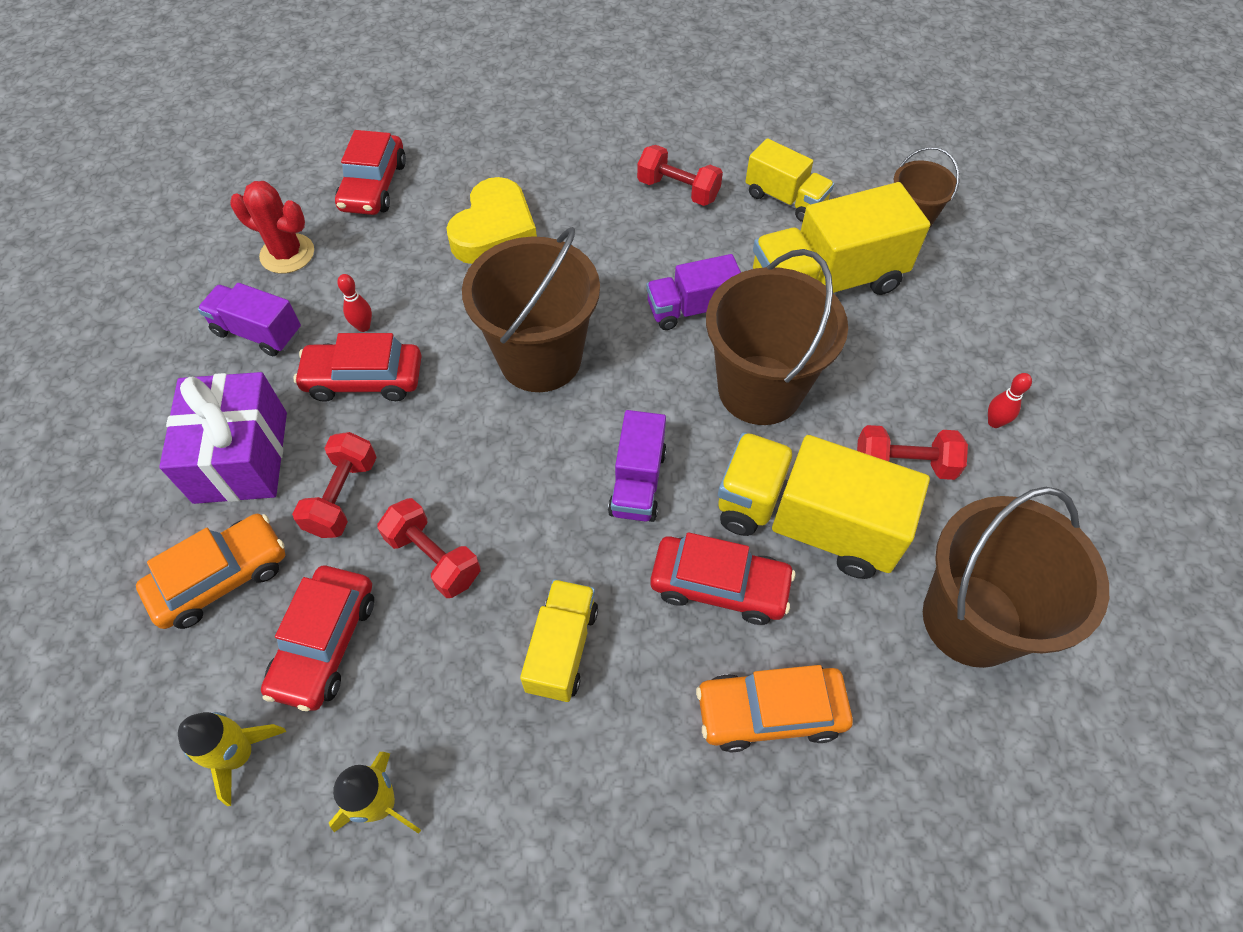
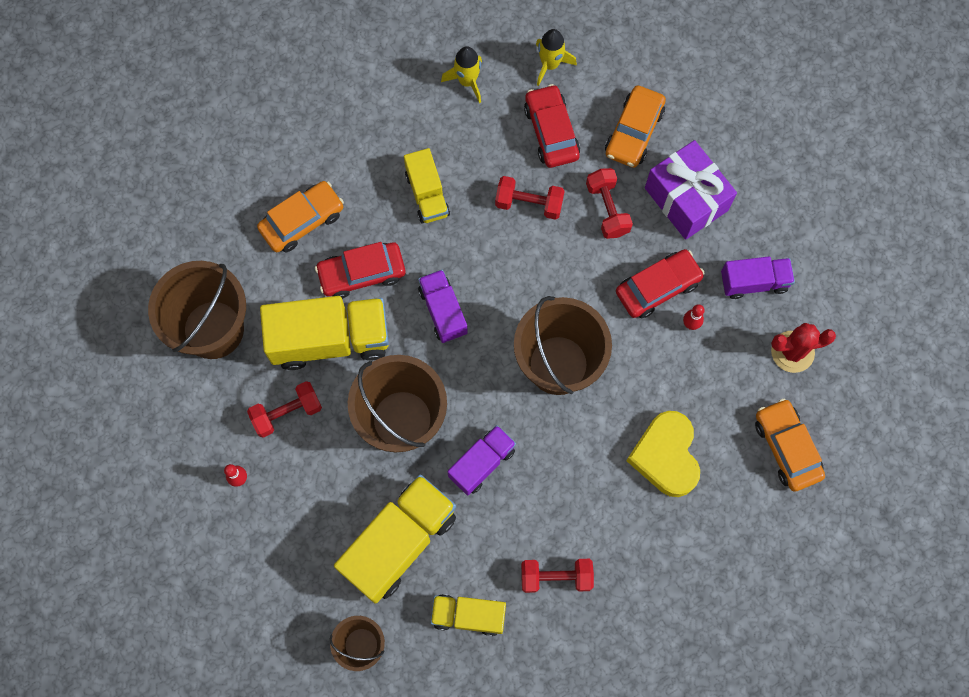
camera: 150 degrees right, 15 degrees up
(374, 186) = (786, 447): red car -> orange car

